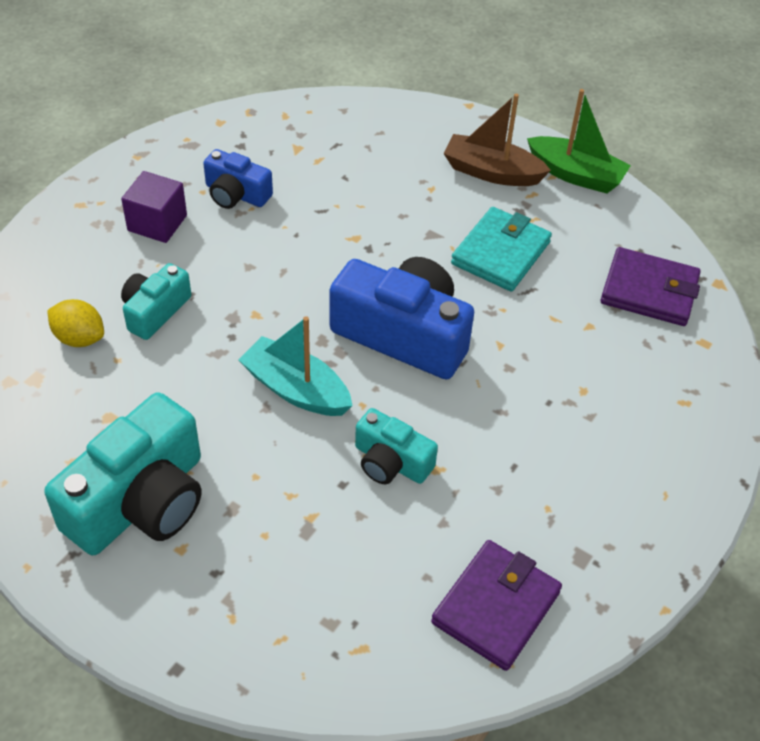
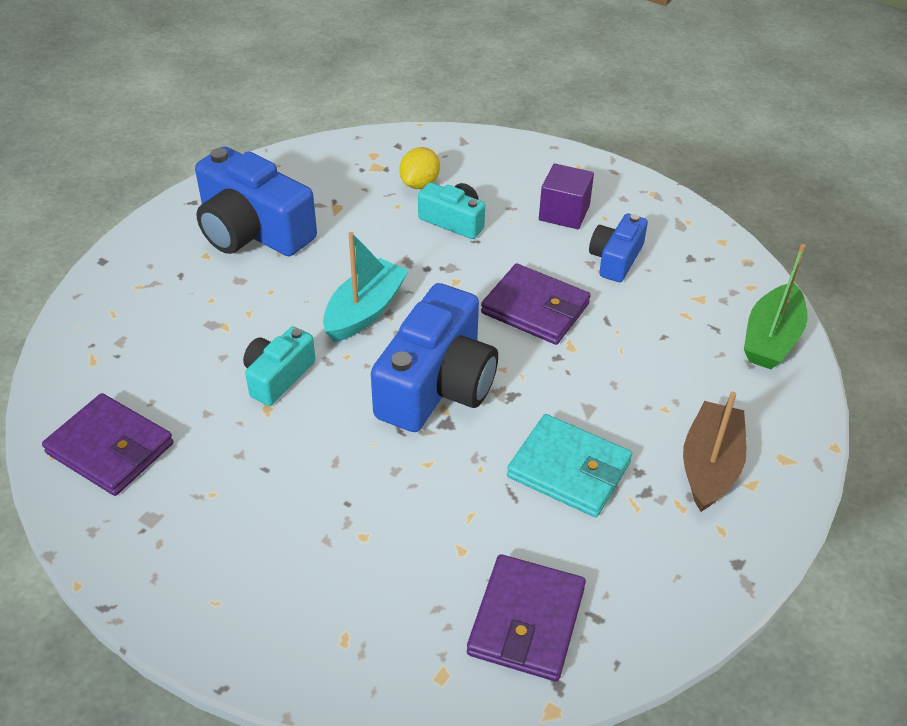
camera: 90 degrees right, 5 degrees down
(140, 501) = (252, 231): turquoise camera -> blue camera
(302, 257) = (535, 308): none -> purple wallet
(576, 175) = (731, 556): green boat -> green boat (771, 338)

